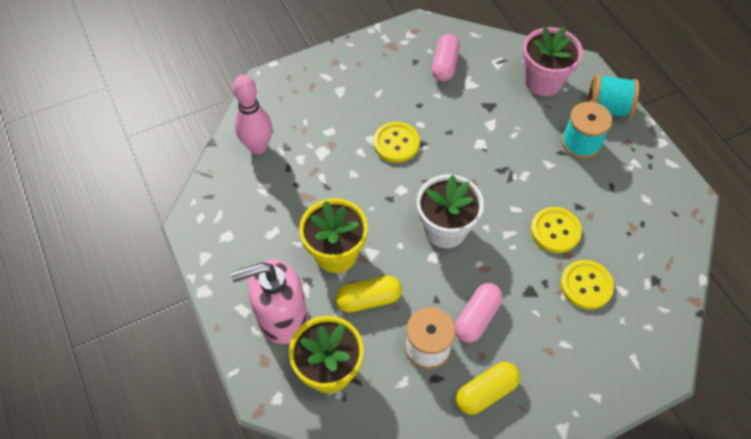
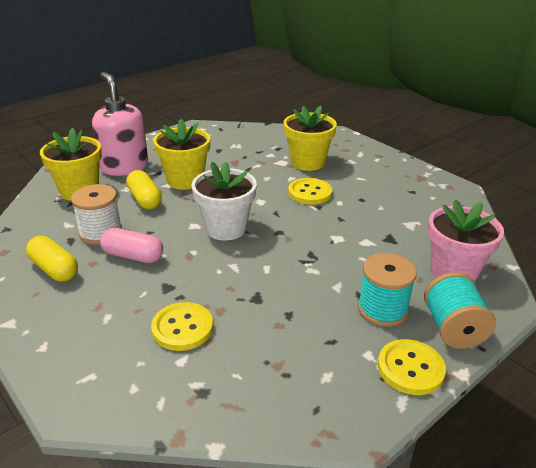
camera: 75 degrees right, 25 degrees down
(258, 147) = (272, 138): pink bowling pin -> none
(331, 128) = (307, 162): none -> yellow flower pot
(445, 65) = (421, 207): pink capsule -> none
(555, 231) = (248, 298): yellow button -> yellow button (410, 368)

